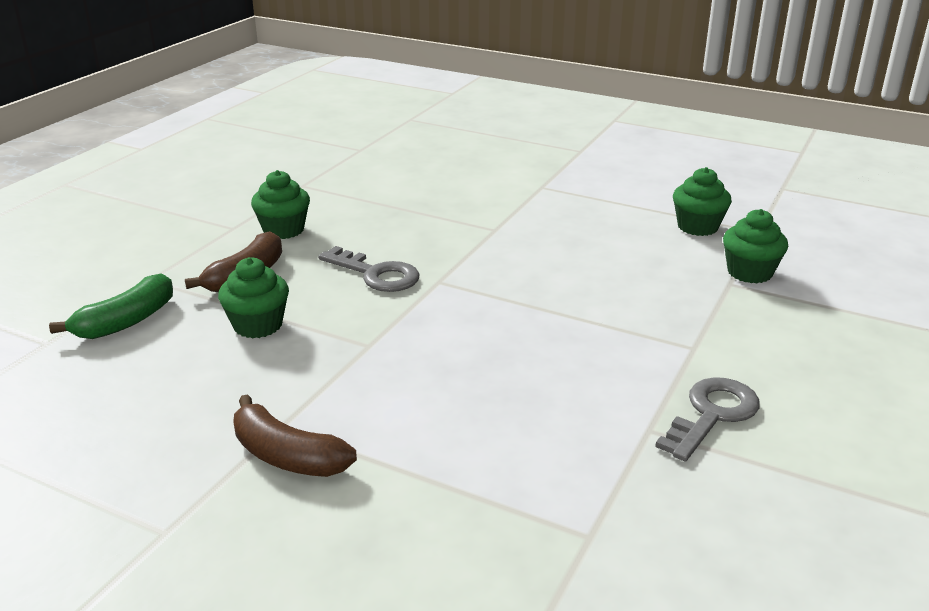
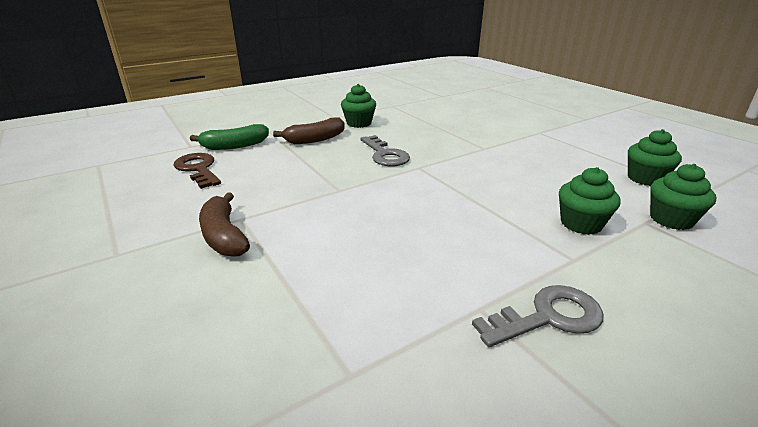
camera: 30 degrees right, 0 degrees up
(117, 376) = (198, 169): none -> brown key
(258, 325) = (292, 164): green cupcake -> green cupcake (581, 224)

